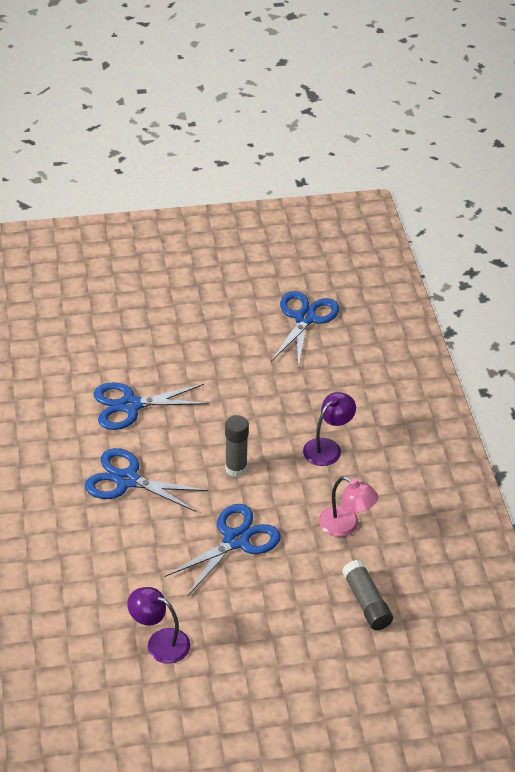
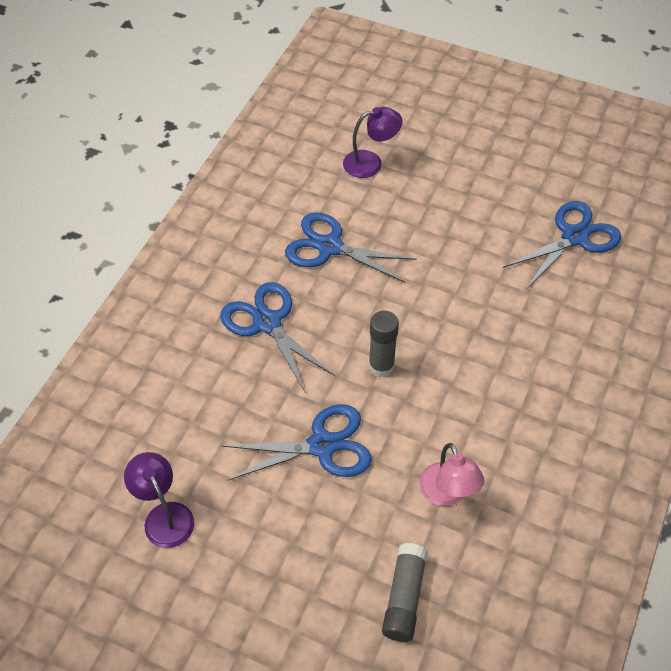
camera: 35 degrees right, 10 degrees up
(327, 447) = (494, 392): purple lamp -> purple lamp (370, 163)

